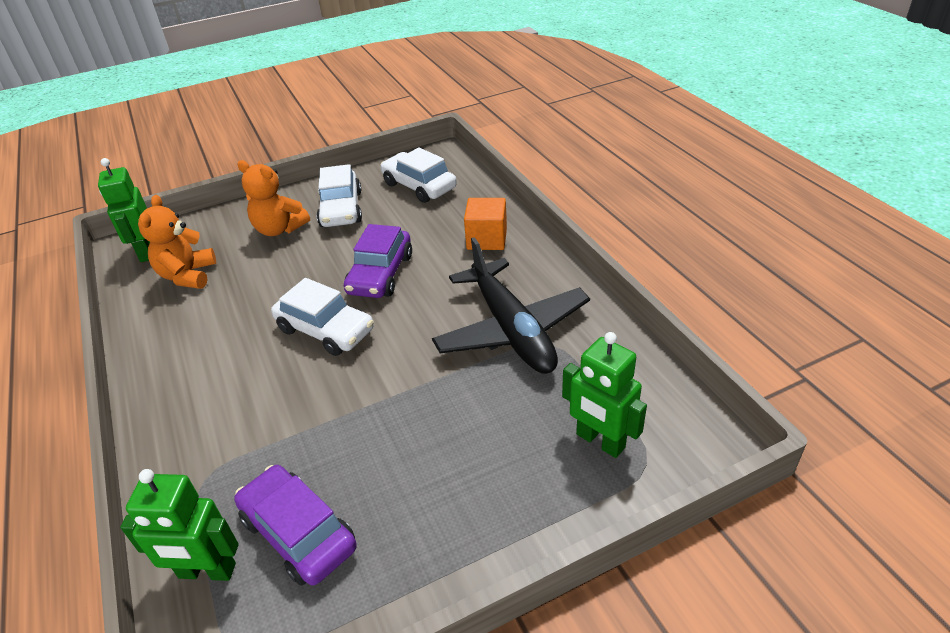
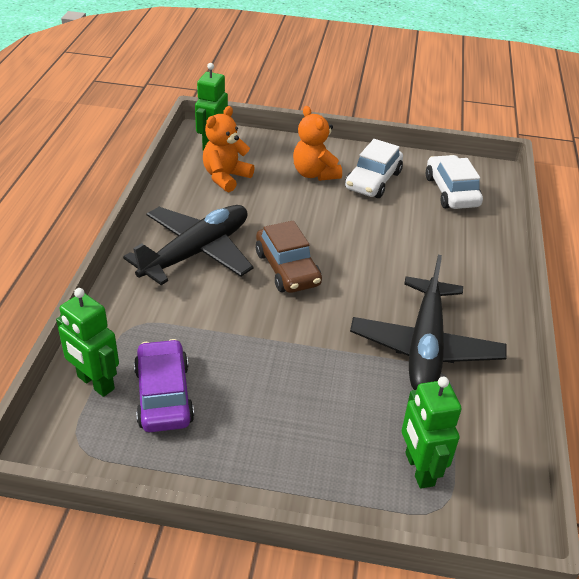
camera: 30 degrees right, 0 degrees up
(215, 364) = (197, 252): none -> black plane
(325, 330) = (287, 269): white car -> brown car
(380, 274) = (361, 248): purple car -> none
(487, 239) = (469, 264): orange cube -> none

